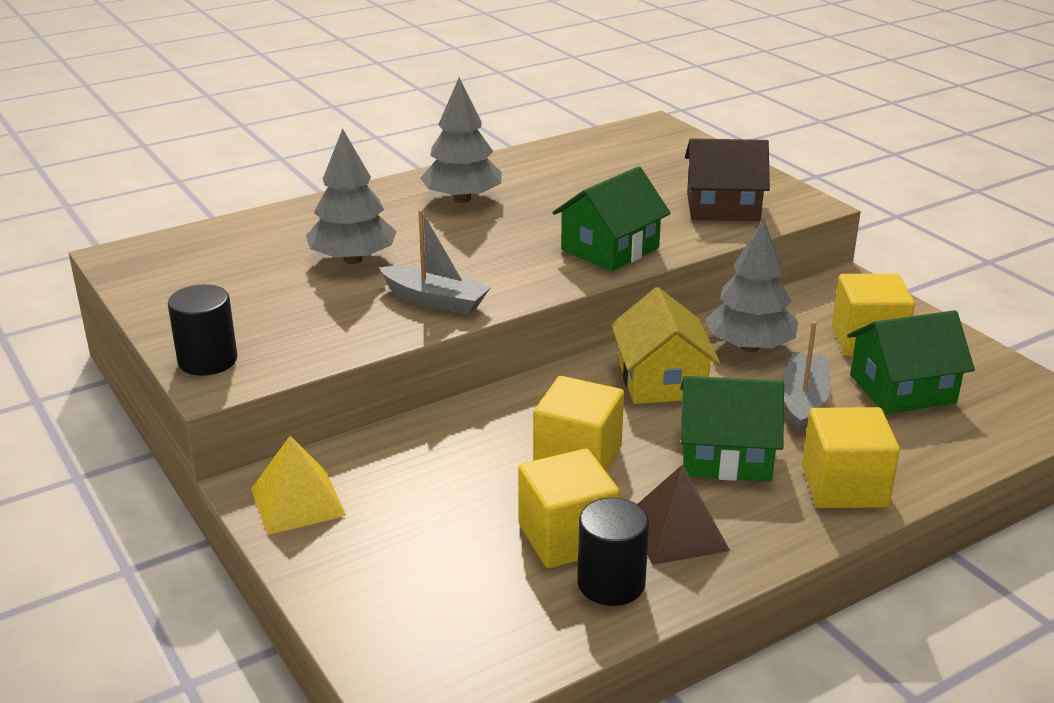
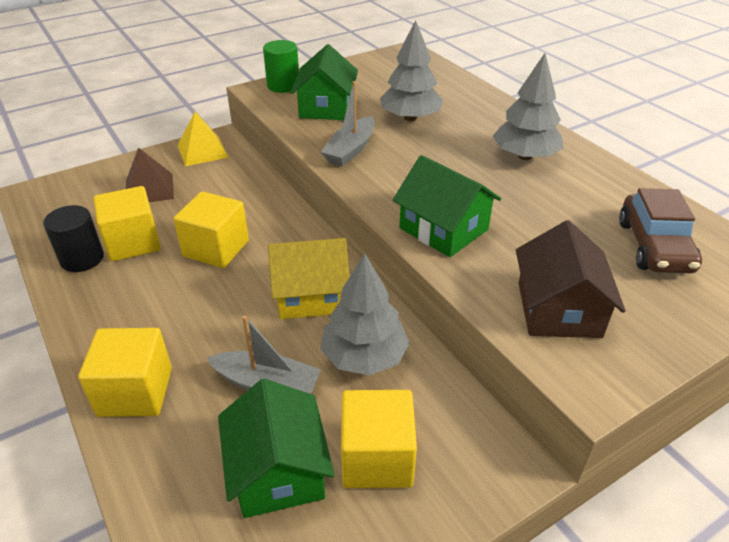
camera: 90 degrees right, 10 degrees up
(207, 360) = (283, 85): black cylinder -> green cylinder
(626, 161) = (654, 246): none -> brown car
(677, 532) = (118, 290): brown pyramid -> brown pyramid (149, 189)
(726, 455) = (199, 323): green house -> green house (326, 107)

